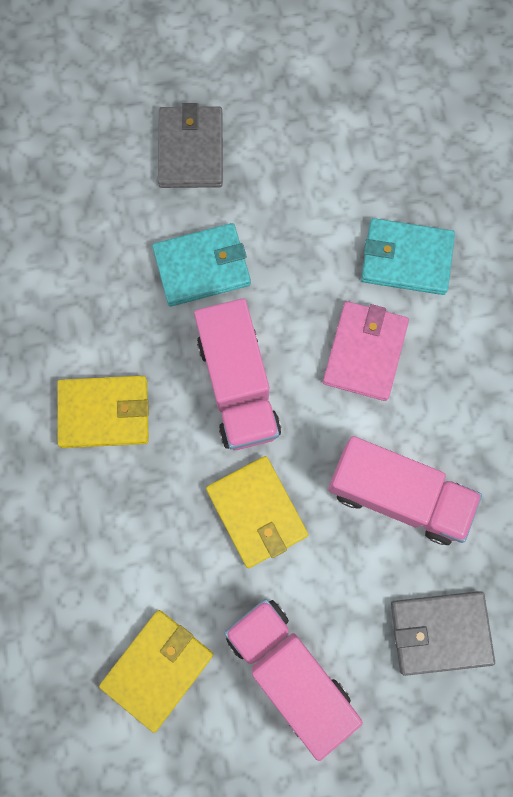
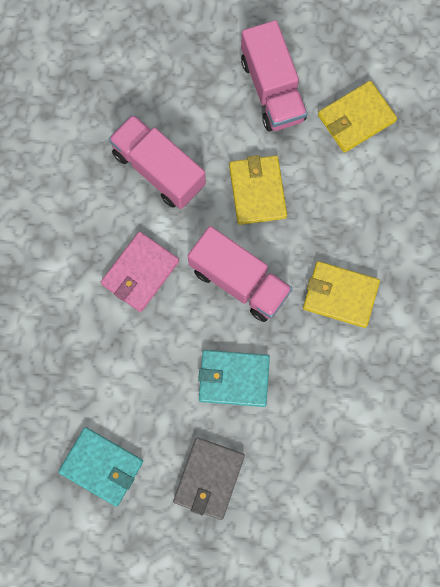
camera: 160 degrees left, 0 degrees up
(238, 385) = (239, 281): pink truck -> pink truck turned 120 degrees clockwise
(406, 259) = (81, 330): turquoise wallet -> turquoise wallet (102, 466)
(440, 632) = (167, 78): grey wallet -> none

